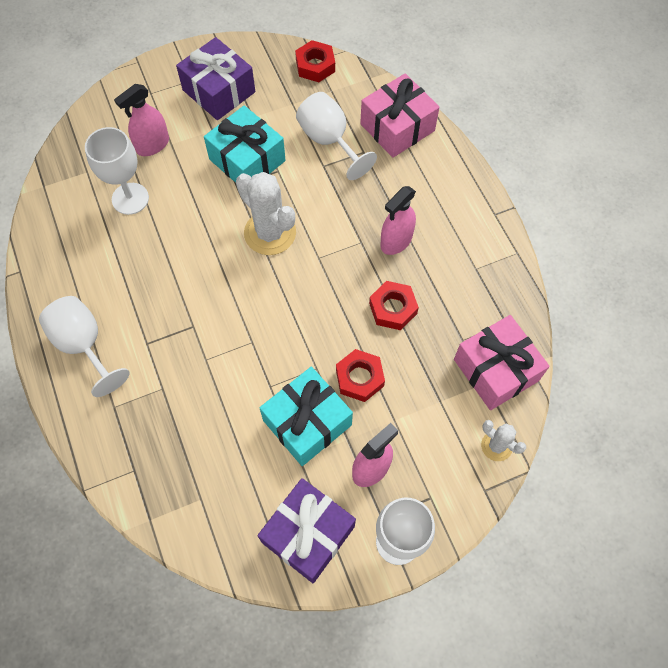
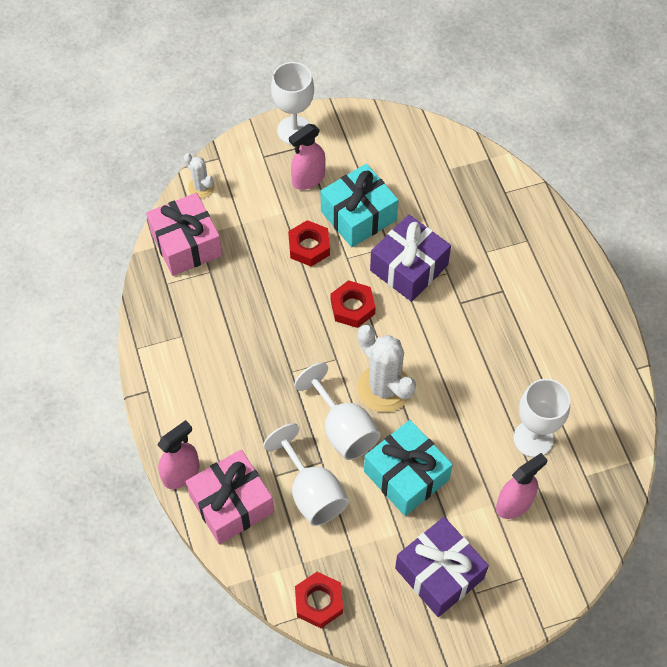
camera: 175 degrees left, 5 degrees down
(84, 345) = (560, 293): white goblet -> white goblet (343, 429)
(308, 534) = (363, 140): purple gift -> purple gift (409, 267)
(393, 308) = (270, 304): red nut -> red nut (352, 307)
(396, 241) = (255, 369): pink spray bottle -> pink spray bottle (181, 473)

